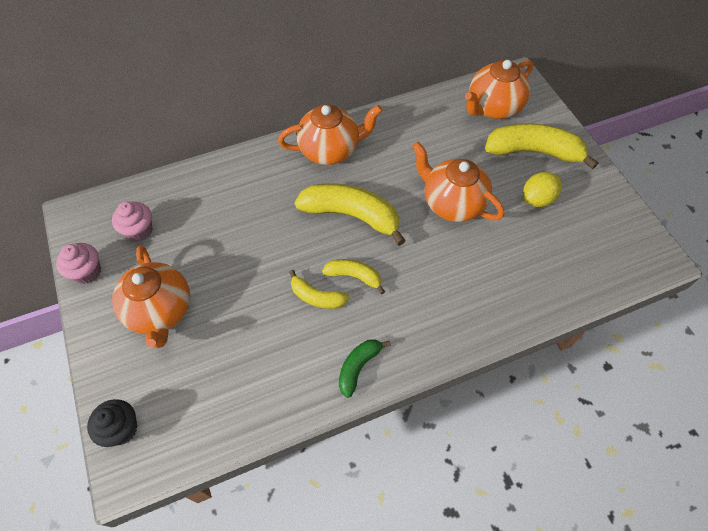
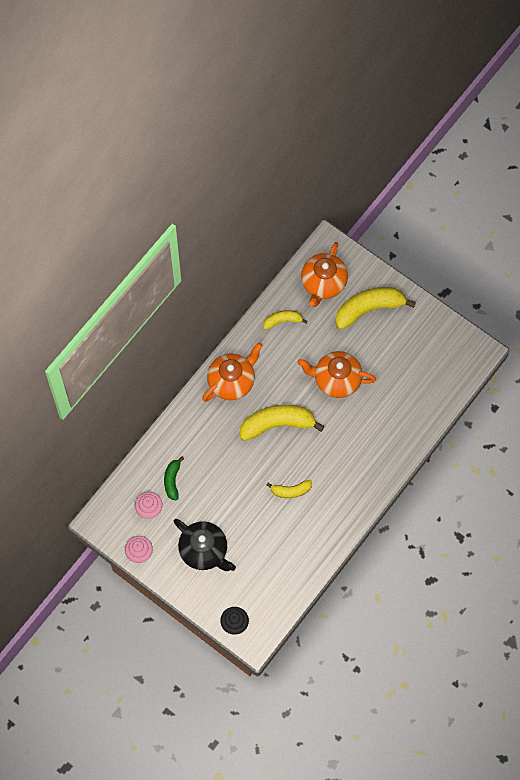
camera: 30 degrees left, 10 degrees up
(160, 311) = (204, 551): orange teapot -> black teapot
(354, 276) = (305, 465): yellow banana -> yellow banana (282, 321)
(358, 367) = (340, 519): green banana -> green banana (172, 480)
(537, 199) = (388, 347): yellow lemon -> none

